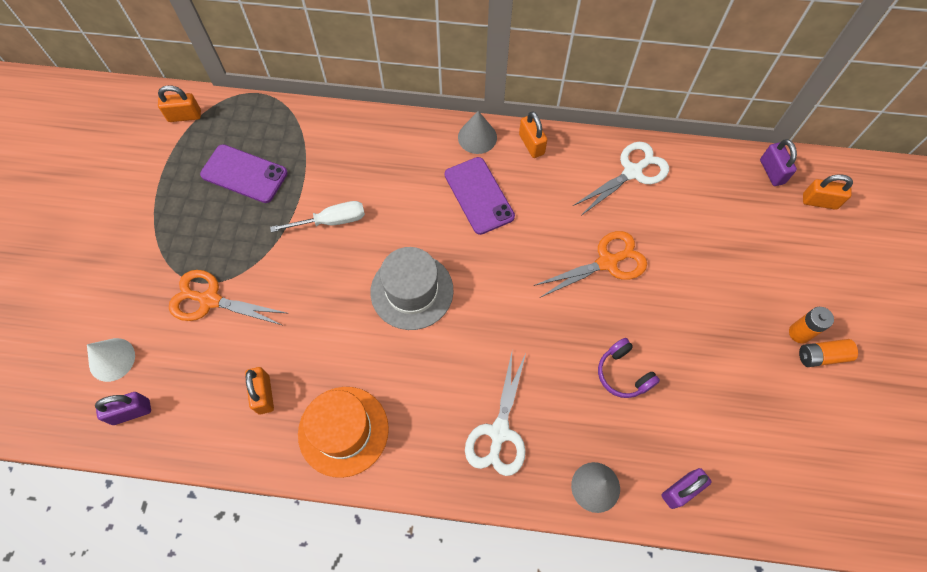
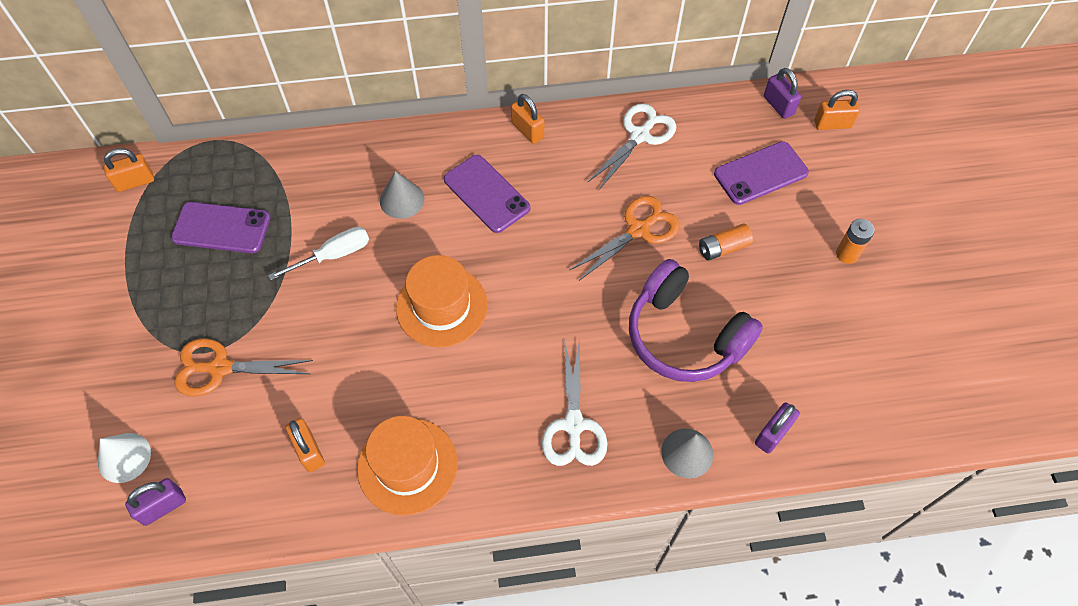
camera: 15 degrees left, 5 degrees down
(412, 291) = (441, 306): grey hat -> orange hat
(477, 137) = (468, 135): grey cone -> grey cone (402, 200)
(623, 373) = (685, 335): purple headphones -> purple headphones, size x2.01
(737, 234) = (760, 173): none -> purple phone
(822, 356) = (874, 271): orange battery -> orange battery (723, 248)

